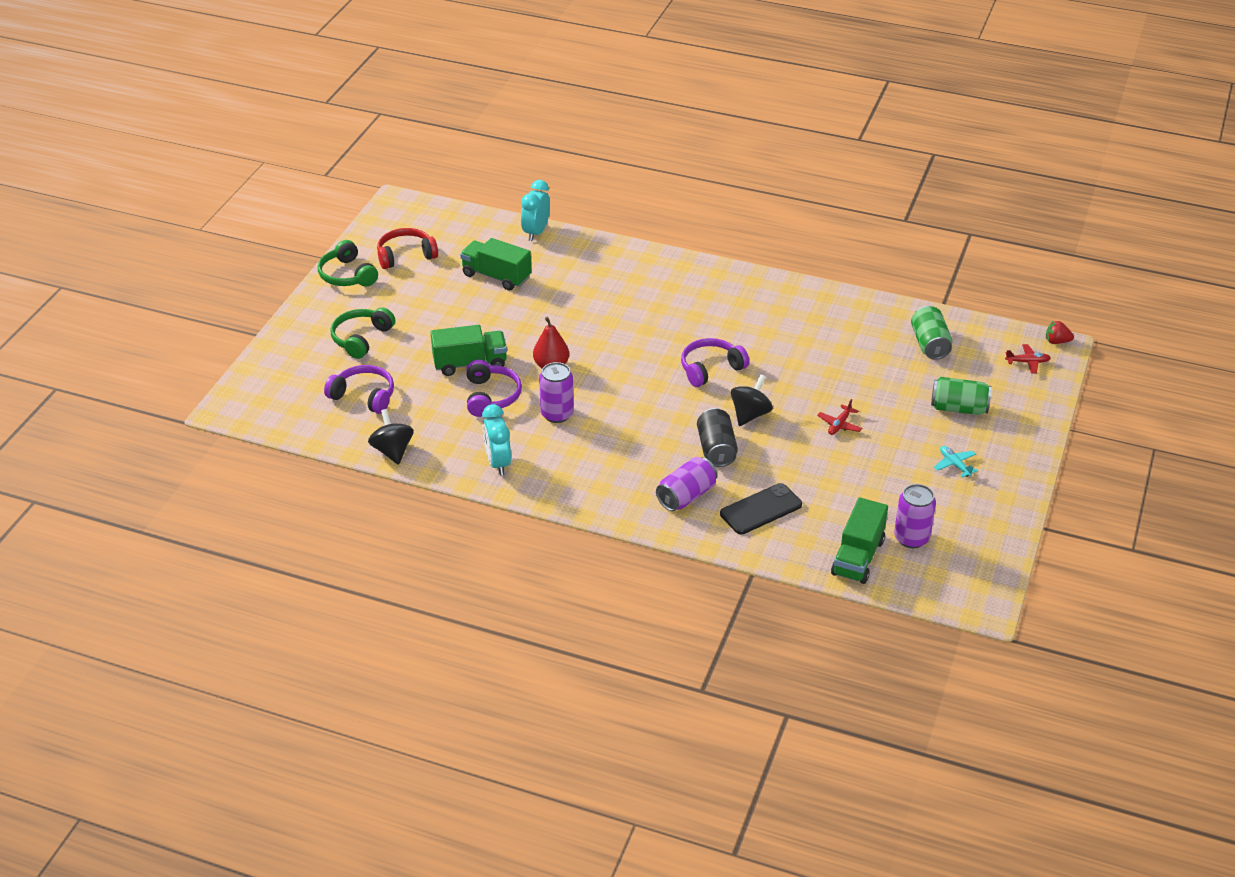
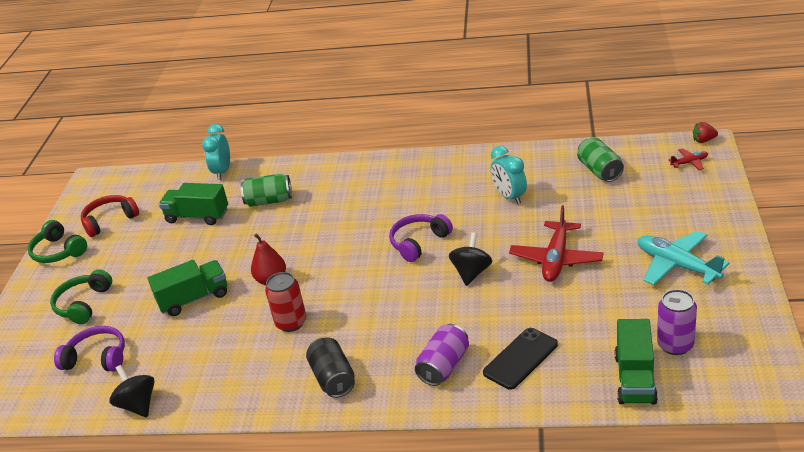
camera: 10 degrees left, 5 degrees down
(491, 396) = (222, 323): purple headphones -> none
(498, 463) = (247, 387): turquoise clock -> turquoise clock (509, 197)
(557, 414) = (291, 323): purple can -> red can
(716, 449) = (454, 313): black can -> black can (333, 378)
(839, 425) = (556, 259): red plane -> red plane, size x2.05
(954, 465) = (677, 265): turquoise plane -> turquoise plane, size x2.05
(958, 408) = (653, 216): green can -> green can (269, 201)

